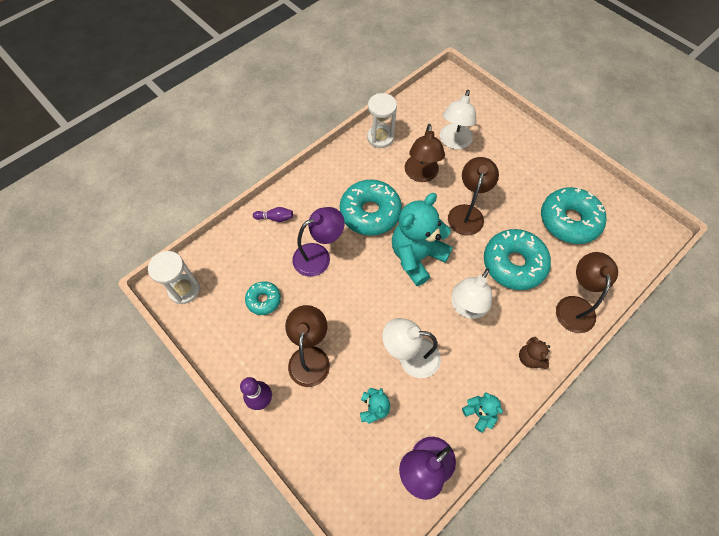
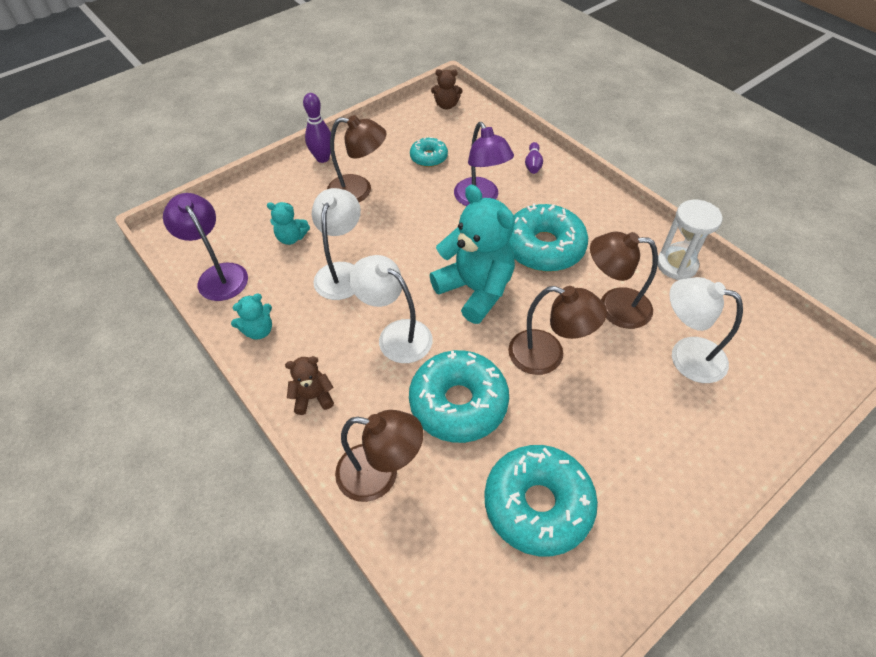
camera: 95 degrees right, 10 degrees down
(184, 289) = (446, 105): white hourglass -> brown teddy bear

